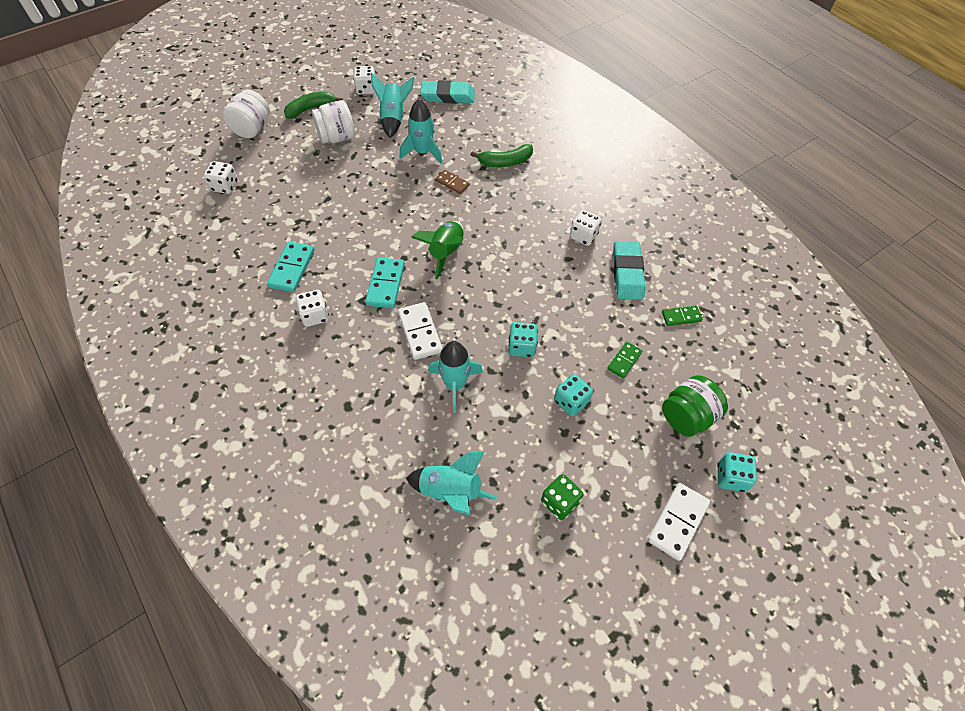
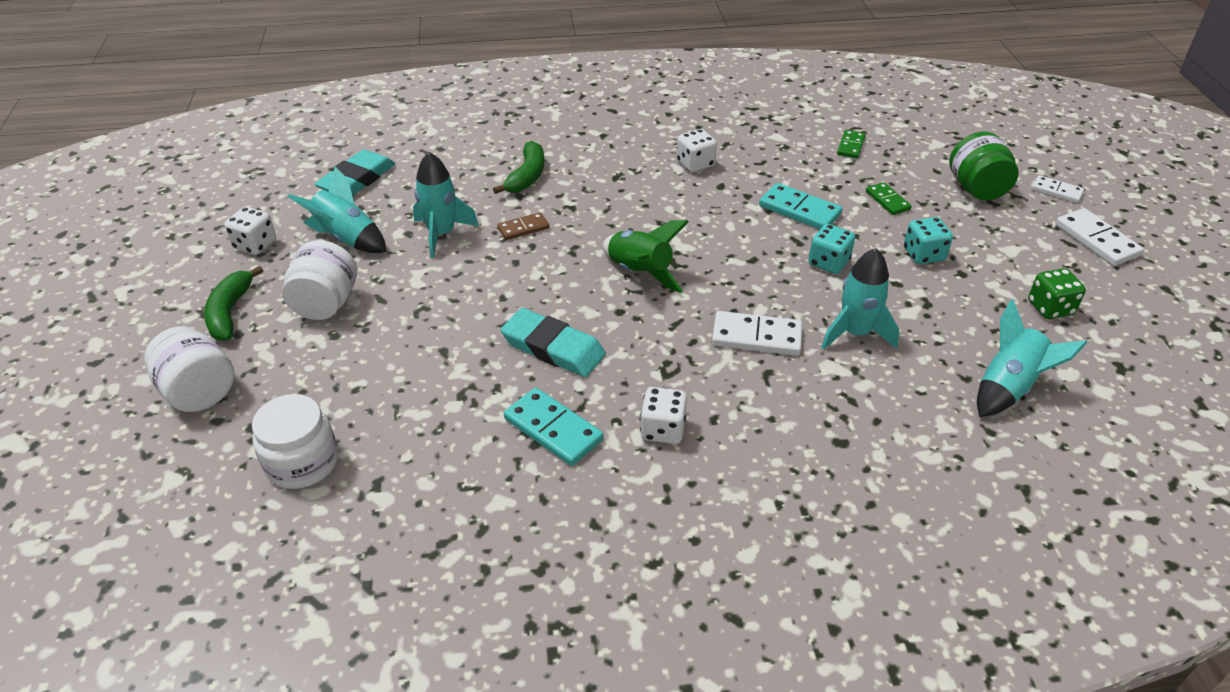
camera: 60 degrees left, 15 degrees down
(225, 186) = (302, 462): white dice -> white jar
(385, 284) = (654, 342): turquoise domino -> turquoise domino (799, 210)
(627, 273) = (770, 156): turquoise eraser -> turquoise eraser (553, 348)
(730, 477) = (1056, 191): turquoise dice -> white domino

